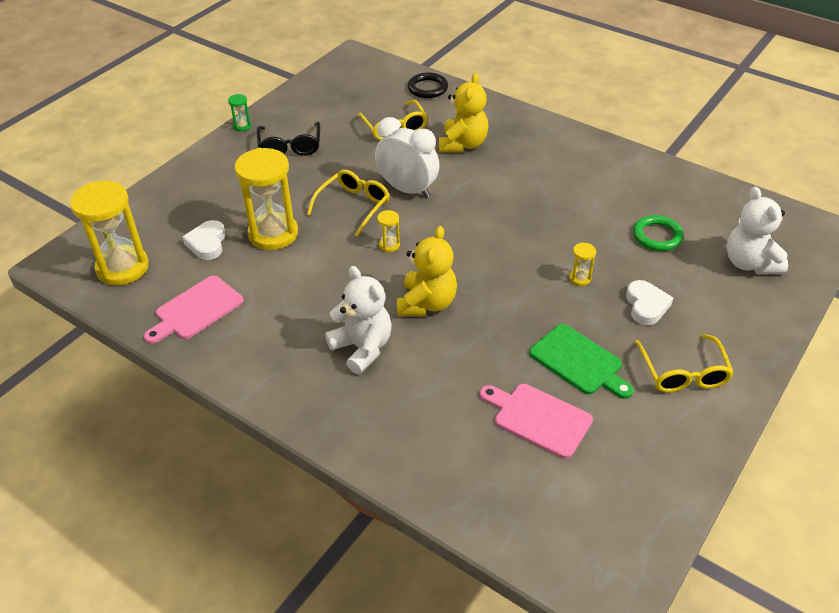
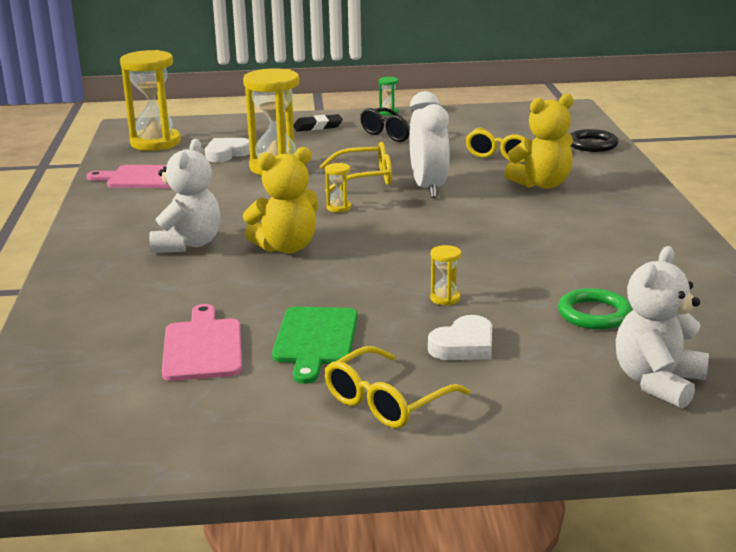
camera: 50 degrees right, 20 degrees down
(219, 172) = (318, 126): none -> black eraser

